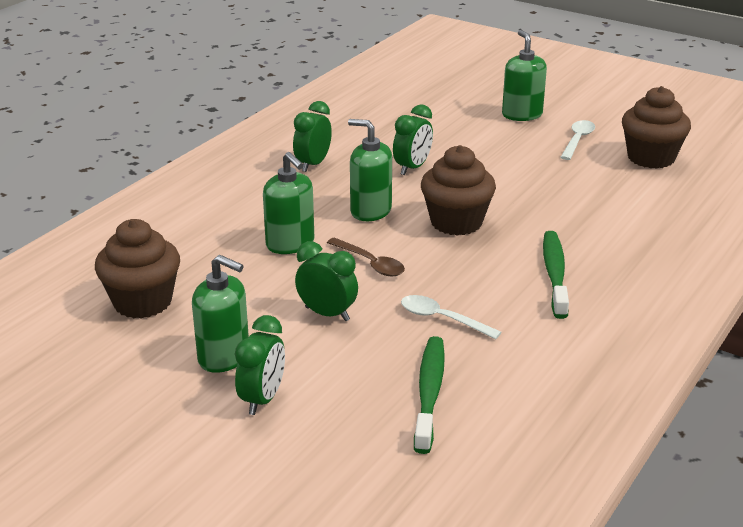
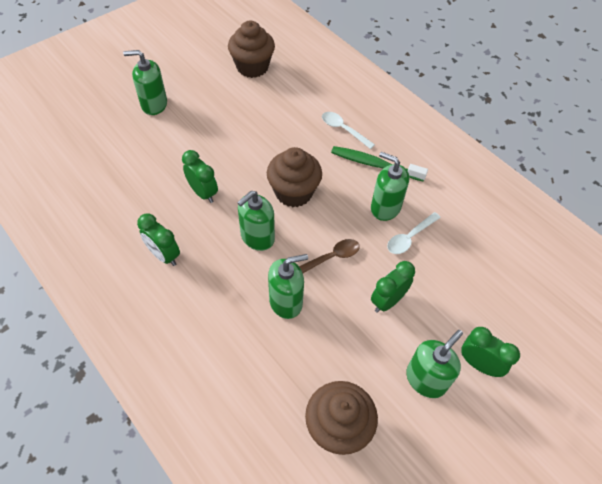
camera: 75 degrees left, 25 degrees up
(429, 392) = (485, 268): green toothbrush -> none
(481, 292) = (385, 207): none -> green soap dispenser
(577, 140) = (210, 91): white spoon -> white spoon (343, 129)

